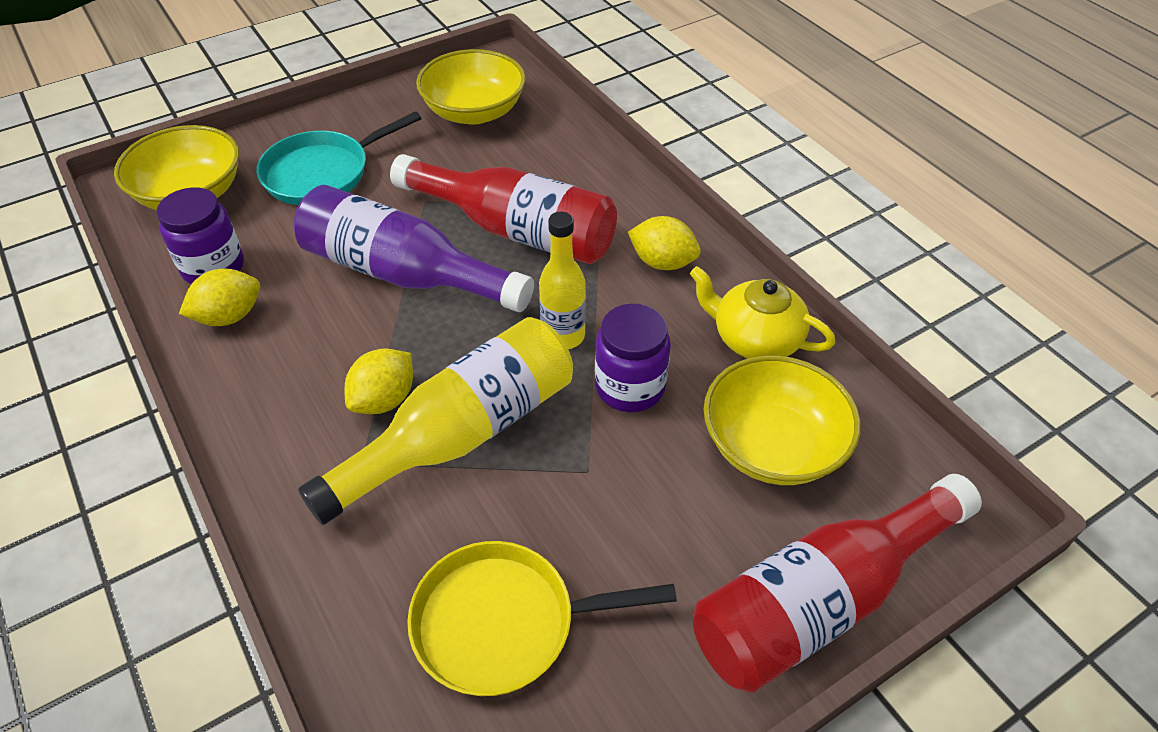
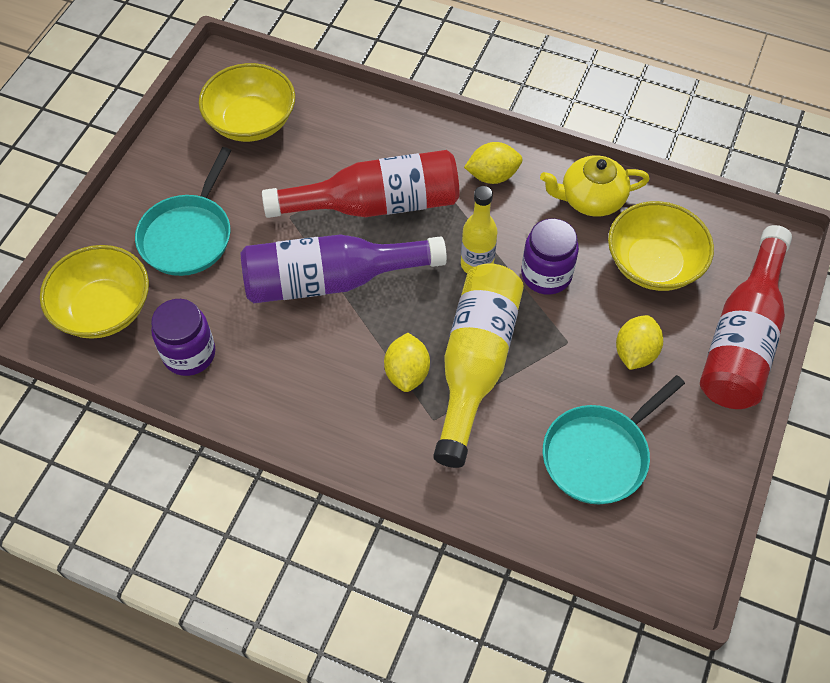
camera: 35 degrees left, 10 degrees up
(229, 316) = (242, 381): yellow lemon -> yellow lemon (635, 353)
(503, 623) = (599, 455): yellow pan -> turquoise pan

